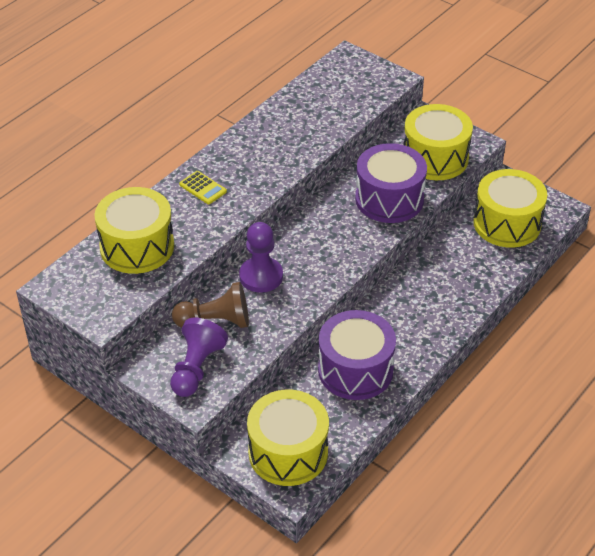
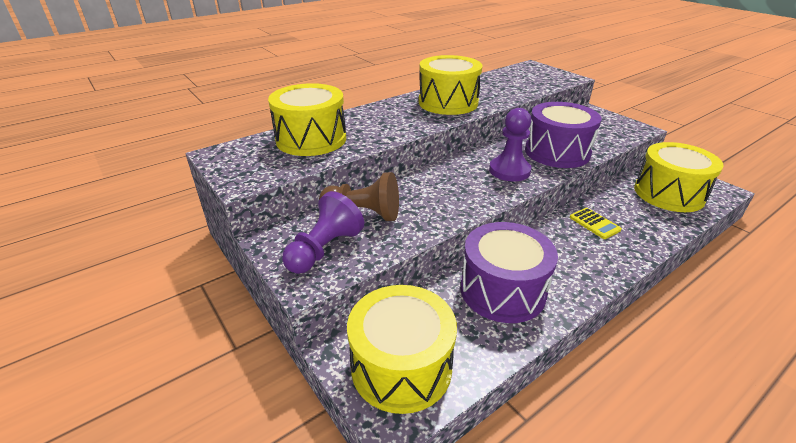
camera: 15 degrees right, 10 degrees down
(203, 188) = (389, 113): yellow calculator -> yellow calculator (594, 223)
(261, 276) = (422, 187): purple pawn -> purple pawn (509, 170)
(435, 158) = (601, 133): yellow drum -> yellow drum (448, 102)

